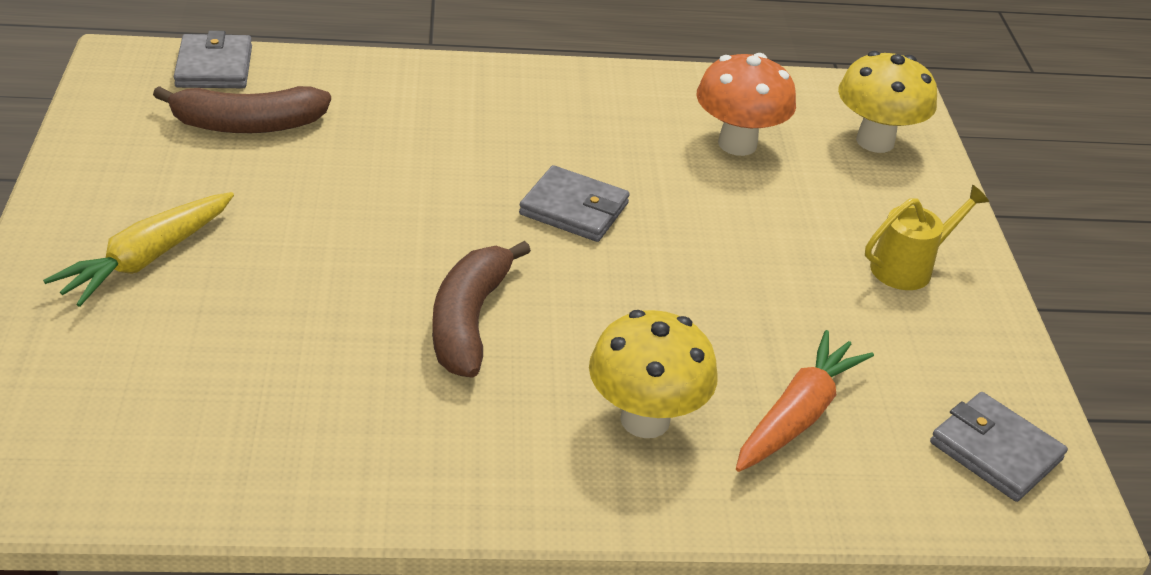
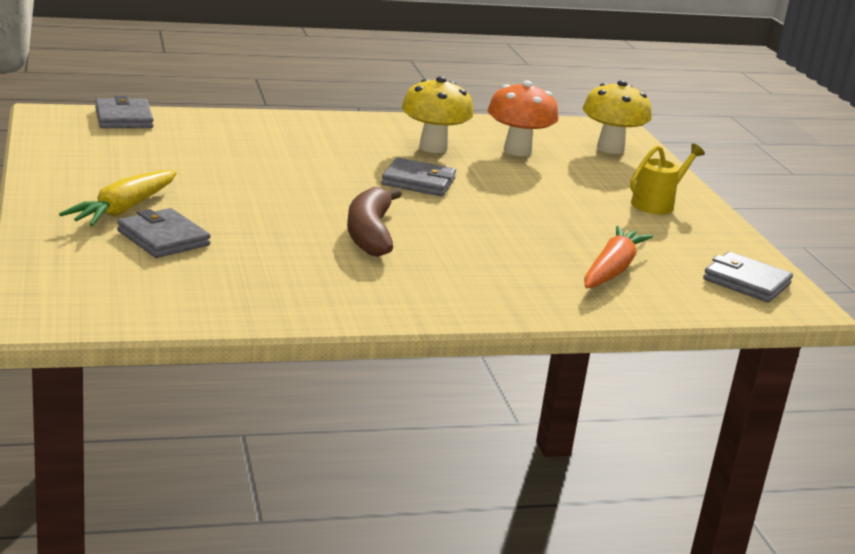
camera: 10 degrees left, 15 degrees down
(179, 322) = (163, 238): none -> grey wallet
(247, 125) = (163, 145): brown banana -> none
(645, 419) = (511, 274): yellow mushroom -> yellow mushroom (433, 147)

